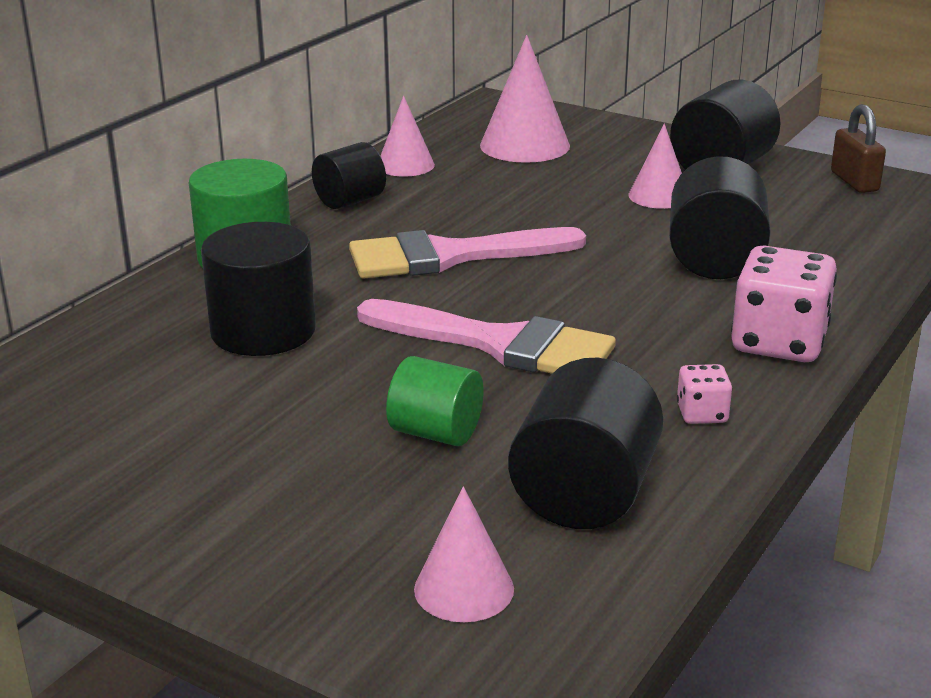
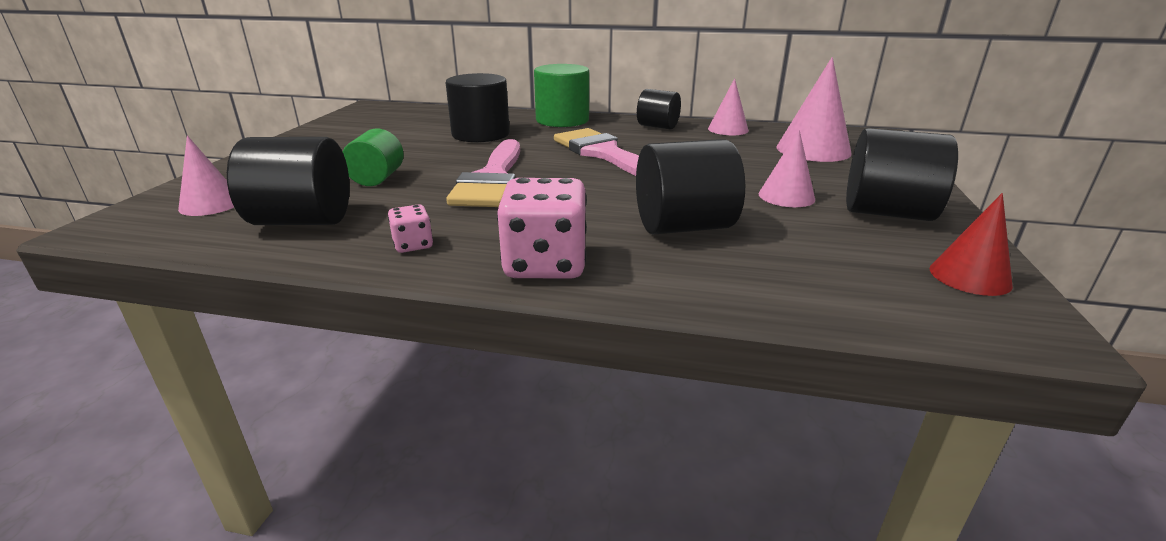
camera: 70 degrees right, 0 degrees up
(854, 182) = (969, 276): brown padlock -> red cone

